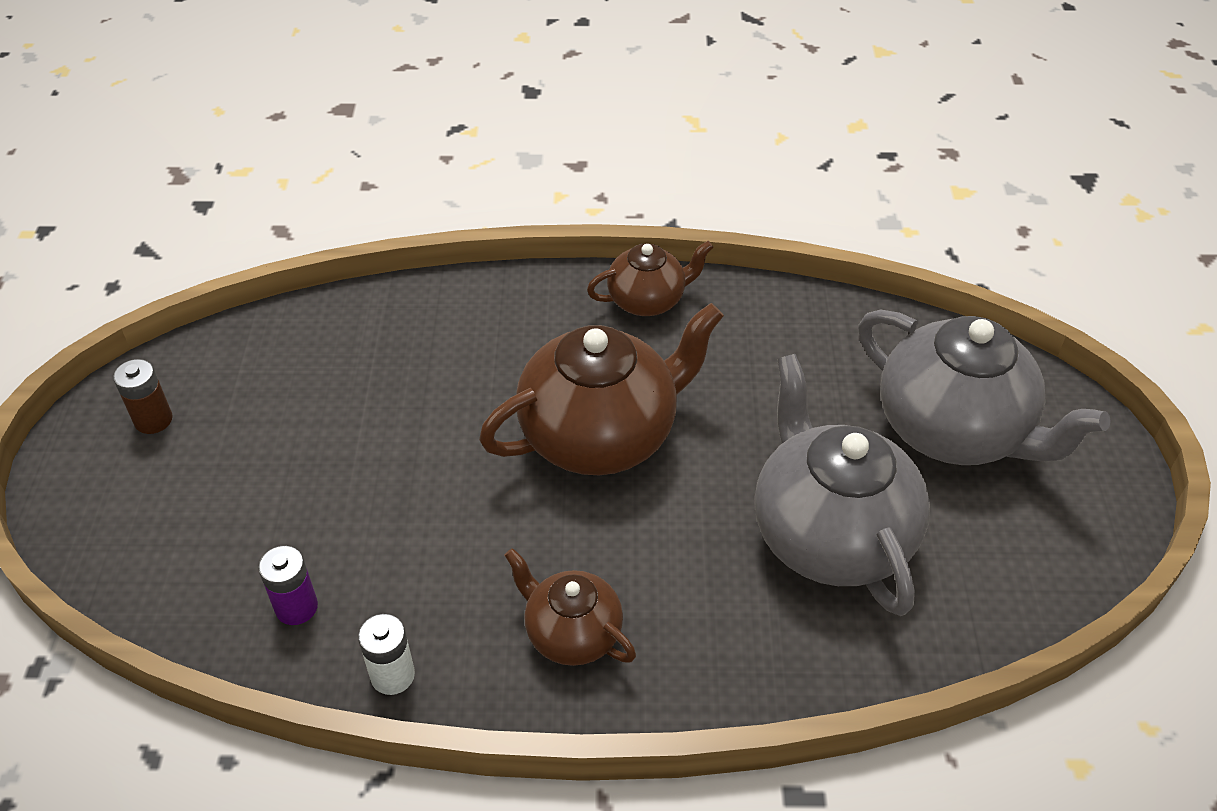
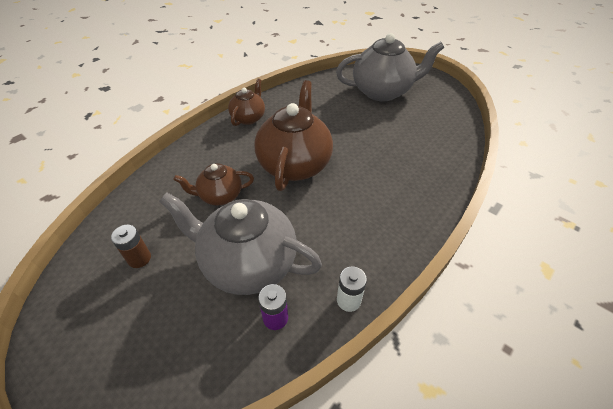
camera: 50 degrees left, 0 degrees up
(153, 420) = (87, 316): brown battery -> brown battery (139, 258)
(572, 633) = (379, 226): brown teapot -> brown teapot (220, 195)
(830, 535) = (397, 138): grey teapot -> grey teapot (248, 263)

